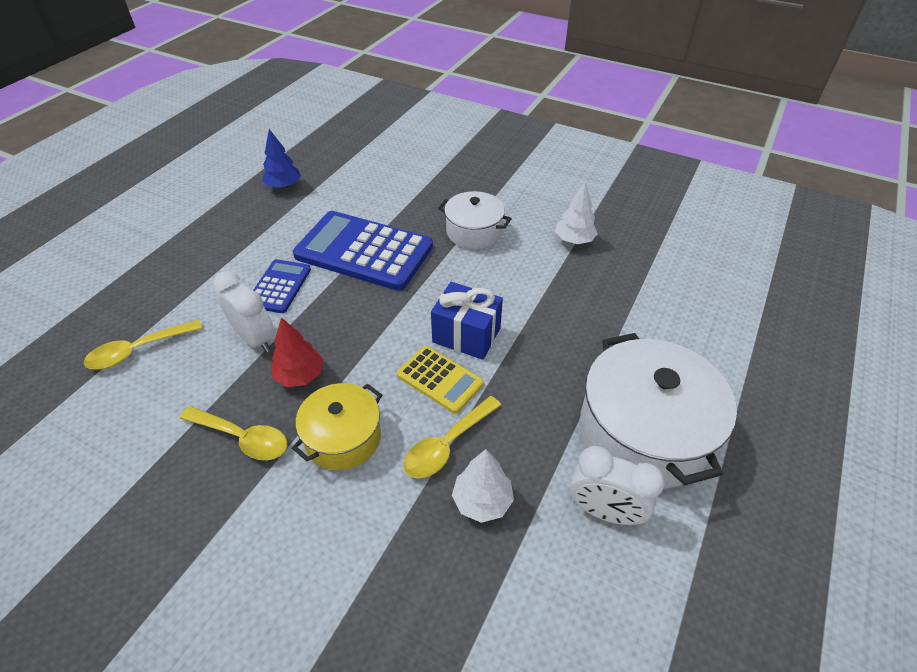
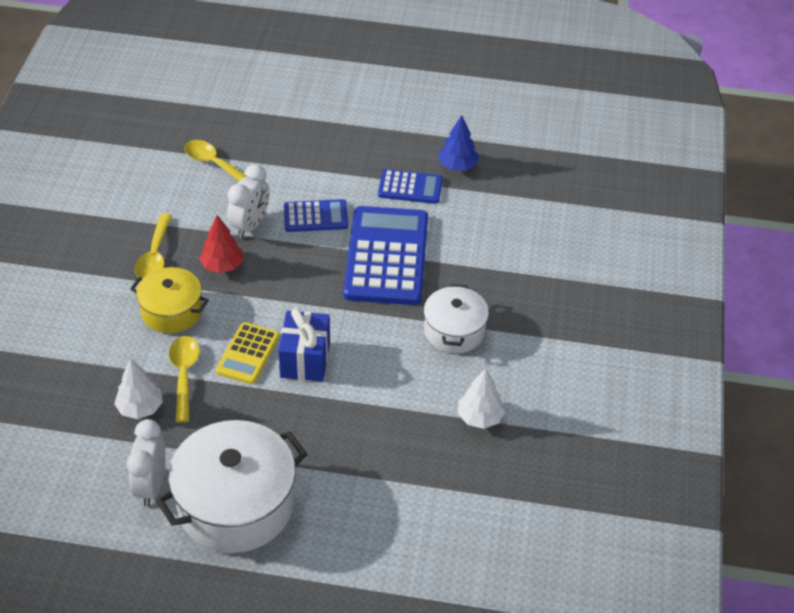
camera: 70 degrees right, 0 degrees up
(288, 218) = (410, 187): none -> blue calculator
(447, 444) = (184, 375): yellow spoon -> yellow spoon turned 60 degrees clockwise

